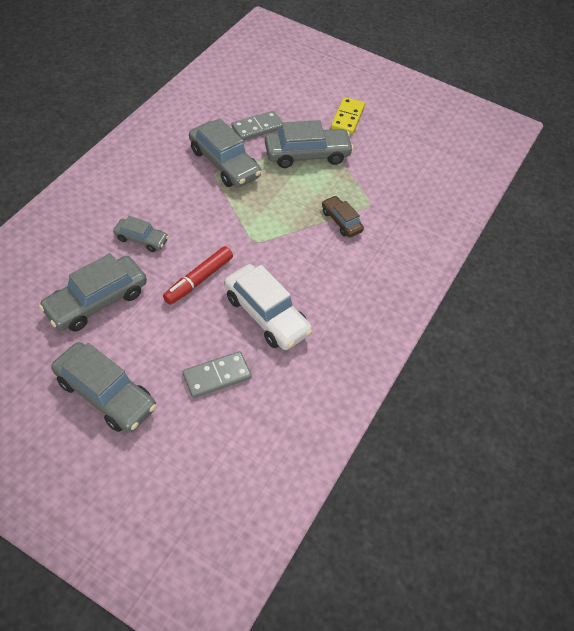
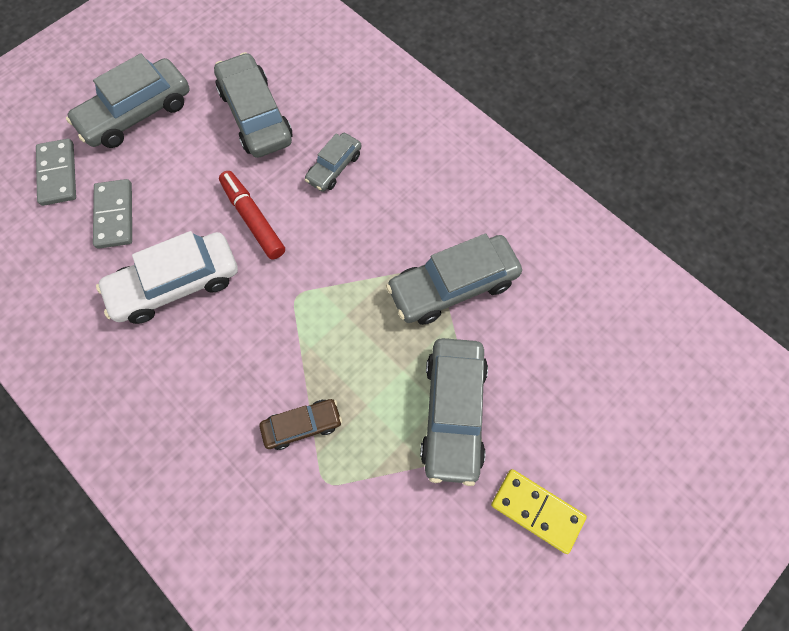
camera: 110 degrees right, 15 degrees up
(257, 128) = (525, 349): grey domino -> grey domino (58, 174)

